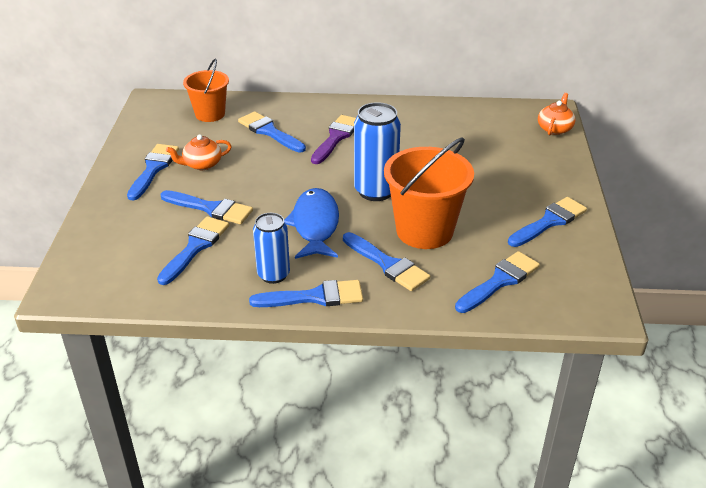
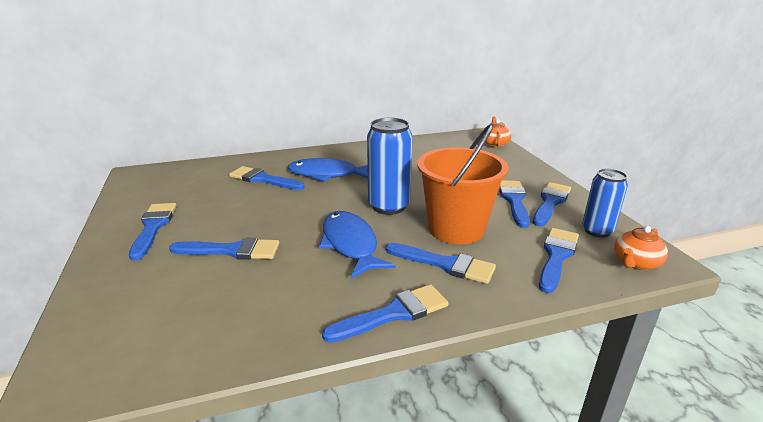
camera: 20 degrees left, 10 degrees down
(195, 247) = (230, 292): blue brush -> blue brush (514, 200)
(201, 164) = (206, 214): orange teapot -> orange teapot (635, 262)
(210, 114) = (198, 175): orange bucket -> none
(273, 275) = (334, 301): blue can -> blue can (597, 231)
(336, 137) = (327, 174): purple brush -> blue fish

